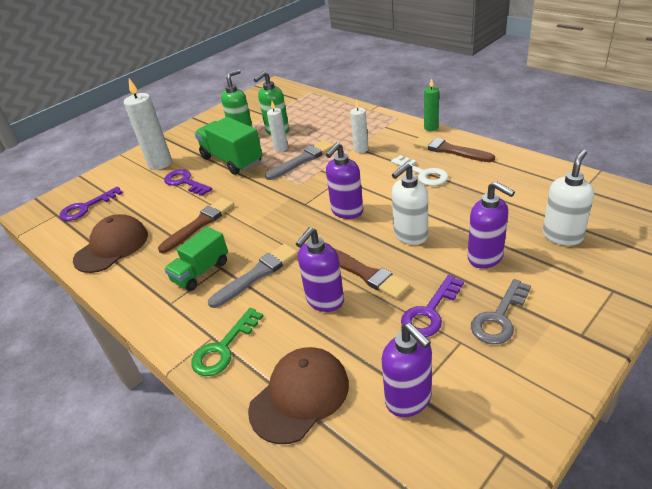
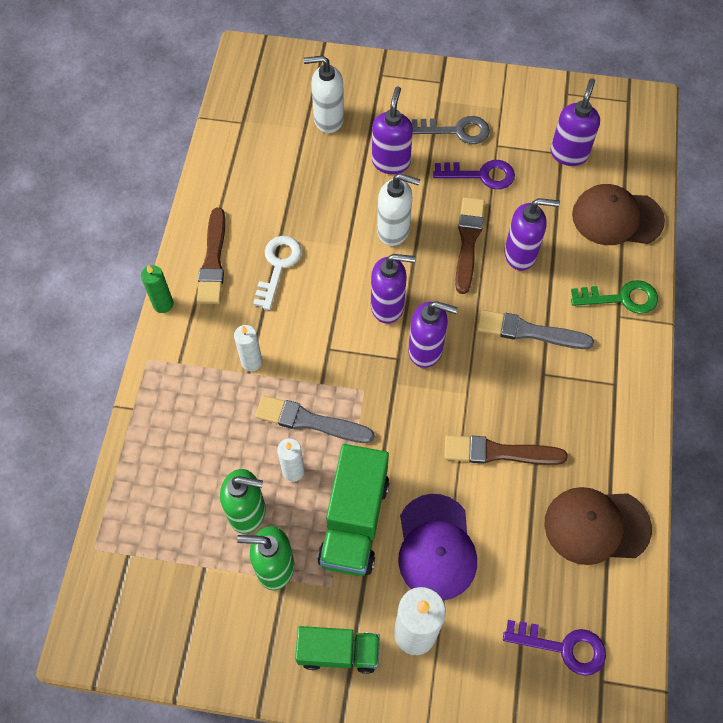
camera: 130 degrees left, 25 degrees up
(185, 182) = (436, 547): purple key -> purple cap
(201, 272) = (561, 388): green truck -> green truck (338, 652)
(297, 218) = (426, 350): none -> purple soap dispenser

